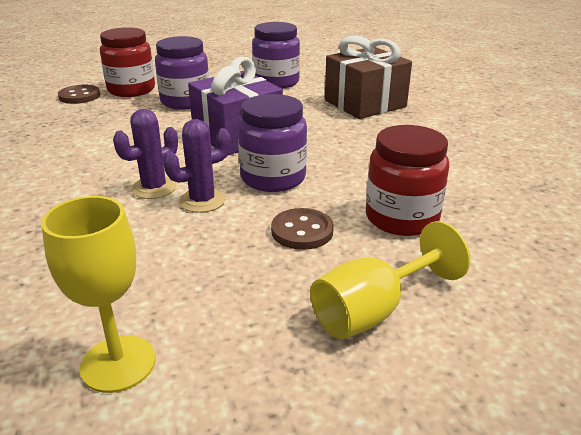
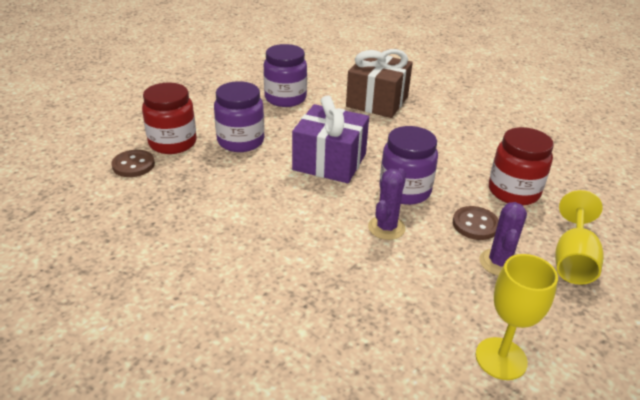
camera: 35 degrees left, 5 degrees up
(154, 188) = (339, 231): purple cactus -> purple cactus (499, 263)

